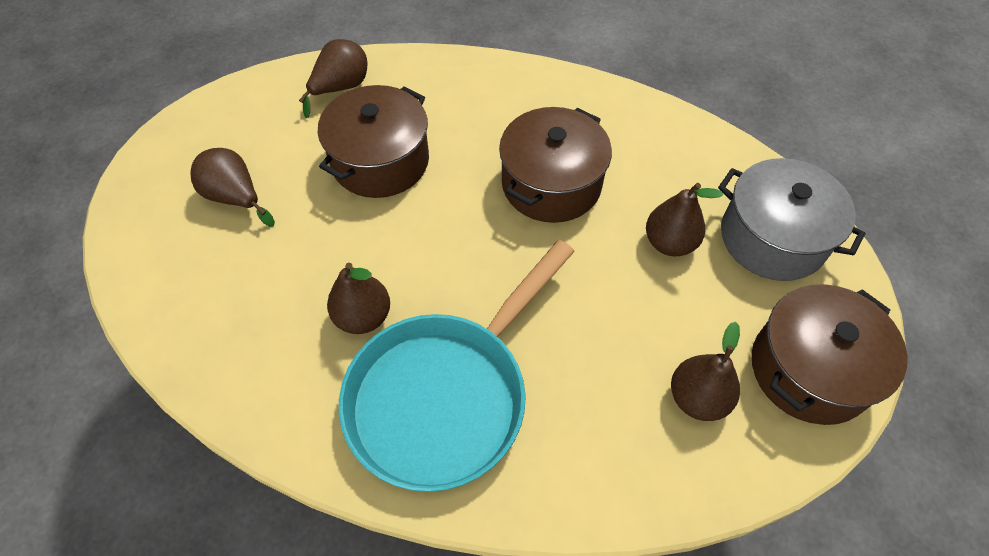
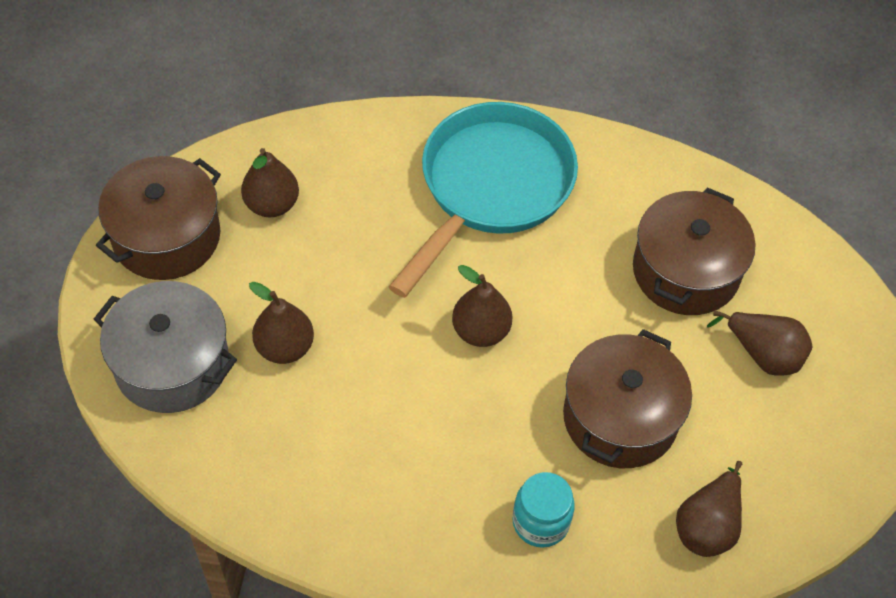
camera: 170 degrees right, 0 degrees up
(363, 317) = (582, 244): brown pear -> brown pear (481, 331)
(464, 100) = (540, 522): none -> turquoise jar
(551, 184) = (416, 407): brown pot -> brown pot (686, 271)

